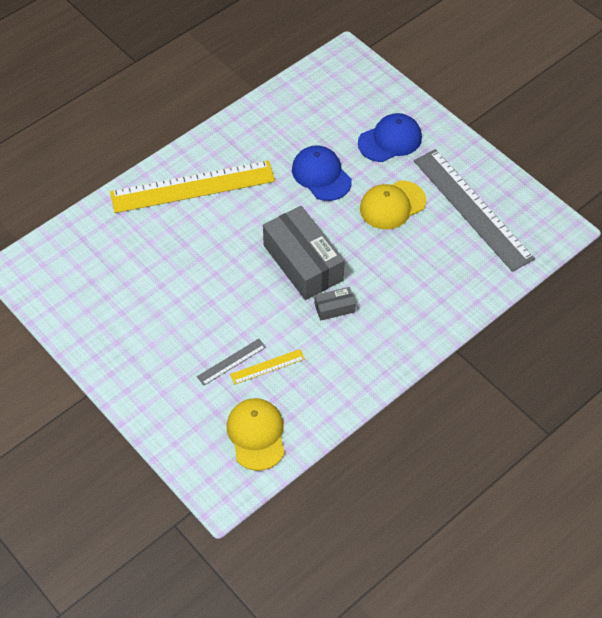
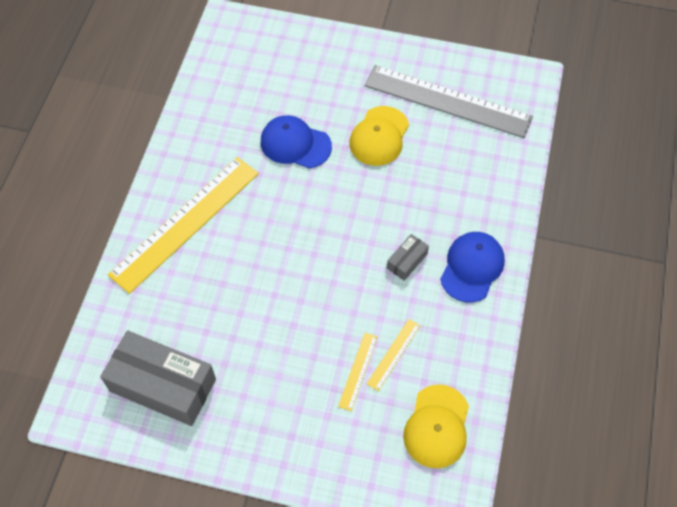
camera: 35 degrees left, 5 degrees up
(231, 362) = (358, 371): grey ruler -> yellow ruler
(256, 435) = (437, 426): yellow cap -> yellow cap turned 120 degrees counterclockwise
(303, 263) = (345, 235): grey box -> grey box (163, 385)
(390, 140) = (329, 78): blue cap -> blue cap (472, 267)

